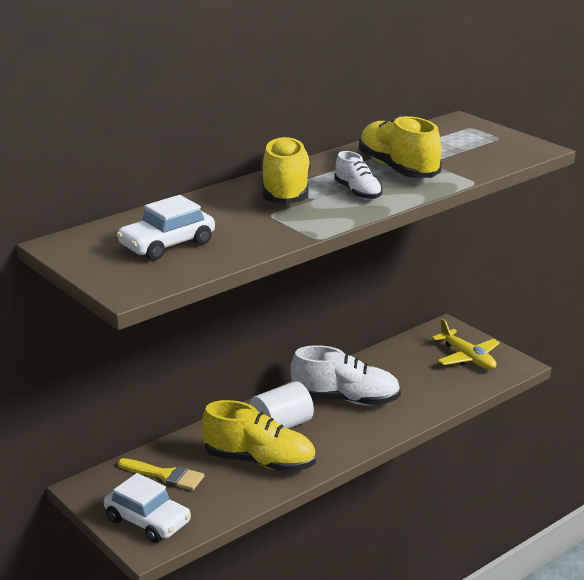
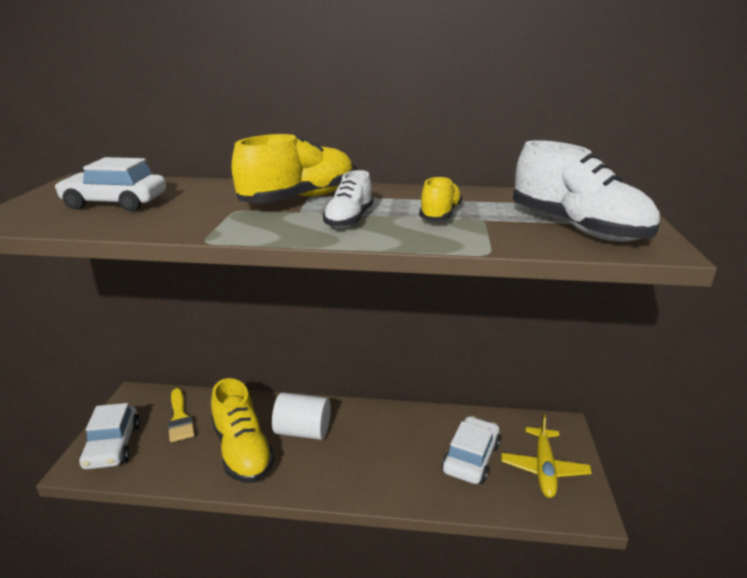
camera: 45 degrees right, 0 degrees up
(345, 399) = (380, 440): white shoe -> white shoe (577, 228)
(398, 169) = (440, 215): yellow shoe -> yellow shoe, size x0.57
(418, 376) = (471, 458): none -> white car

